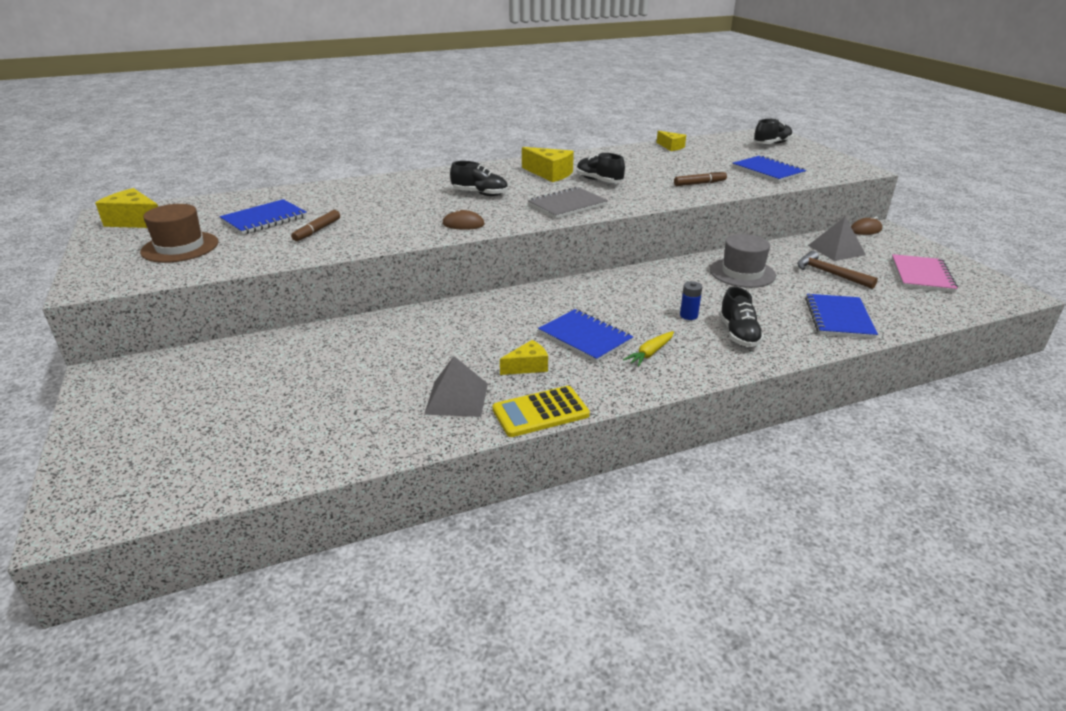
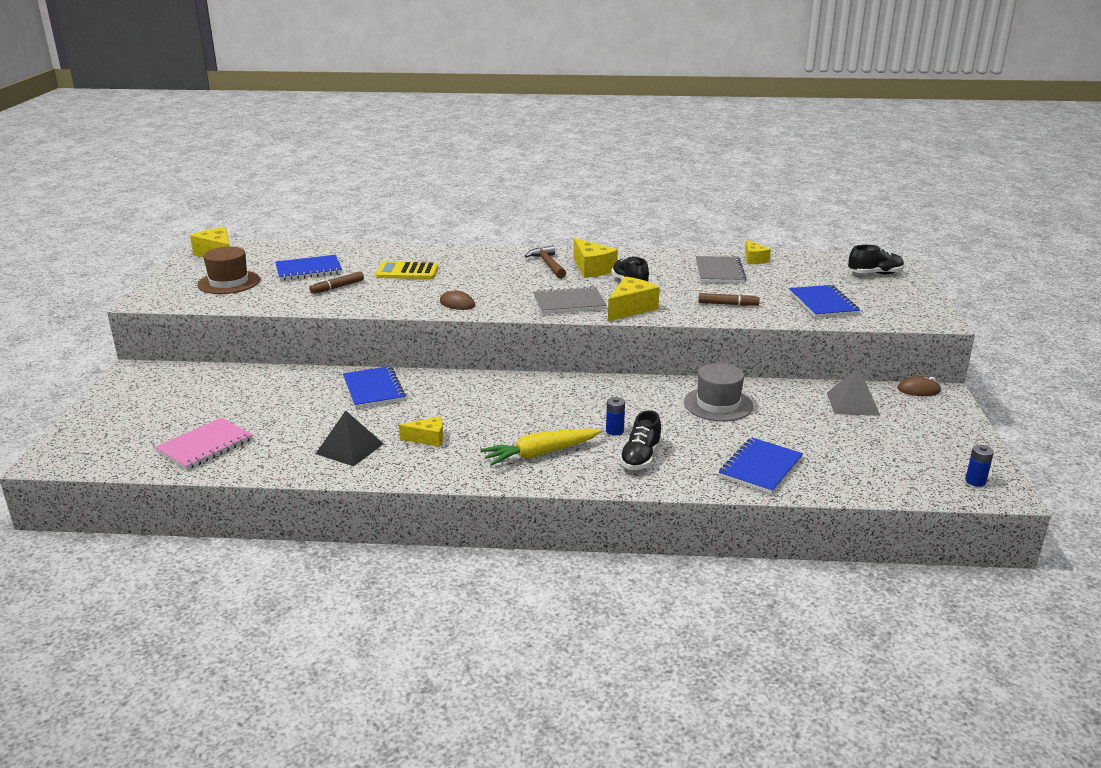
camera: 25 degrees right, 5 degrees down
(457, 398) = (350, 448): grey pyramid -> black pyramid
(480, 194) = (504, 278): black shoe -> none
(540, 412) = (400, 475): yellow calculator -> yellow calculator (407, 272)
(585, 337) = (500, 427): blue notebook -> blue notebook (373, 389)
(627, 200) = (630, 308): none -> yellow cheese
(650, 353) = (541, 454): yellow carrot -> yellow carrot, size x1.70
(658, 160) = (719, 272): none -> grey notebook
(829, 273) = (810, 425): brown hammer -> brown hammer (548, 264)
(921, 275) = (915, 449): pink notebook -> pink notebook (205, 446)
(990, 289) = (975, 481): none -> blue battery

